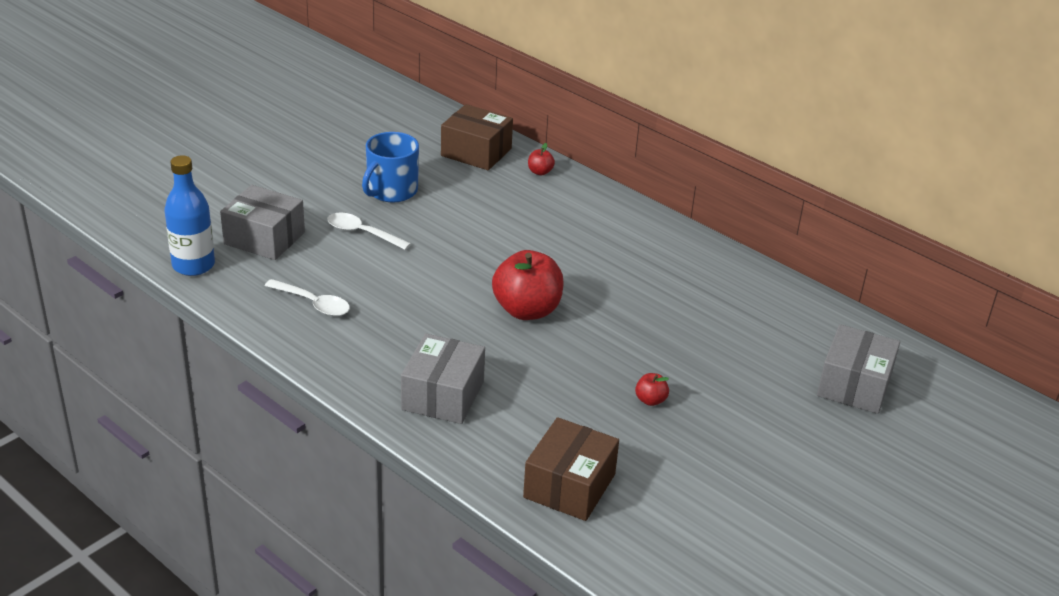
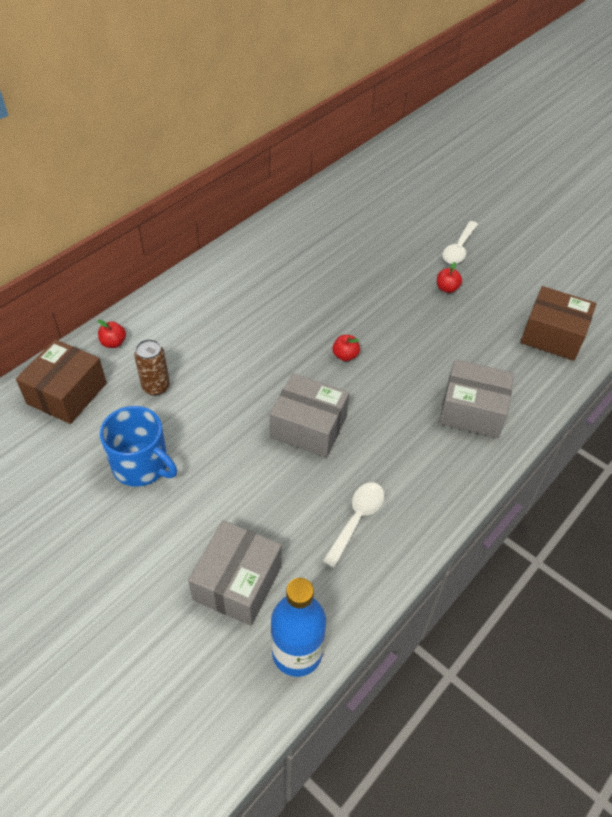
camera: 90 degrees left, 15 degrees up
(362, 233) = (226, 487): white spoon -> white spoon (459, 248)
(483, 196) = (156, 387): none -> brown can
(527, 310) = (345, 356): red apple -> red apple, size x0.44
(854, 385) = (406, 192): grey box -> grey box (308, 427)

